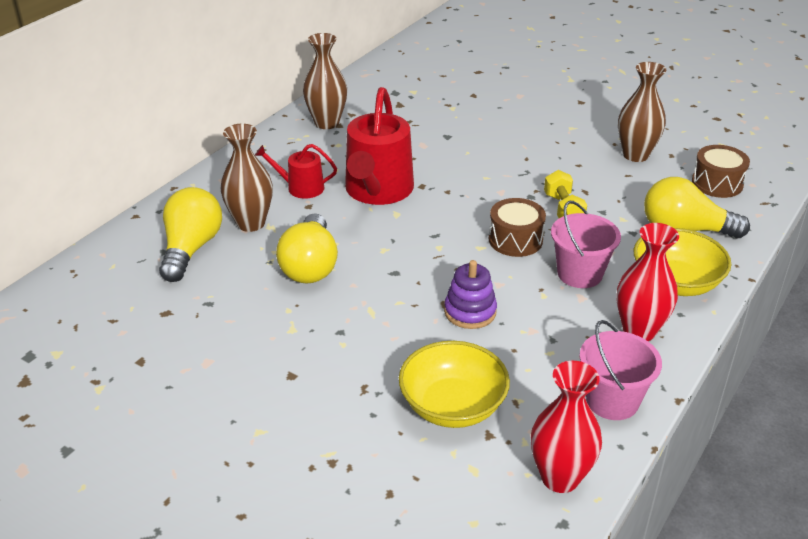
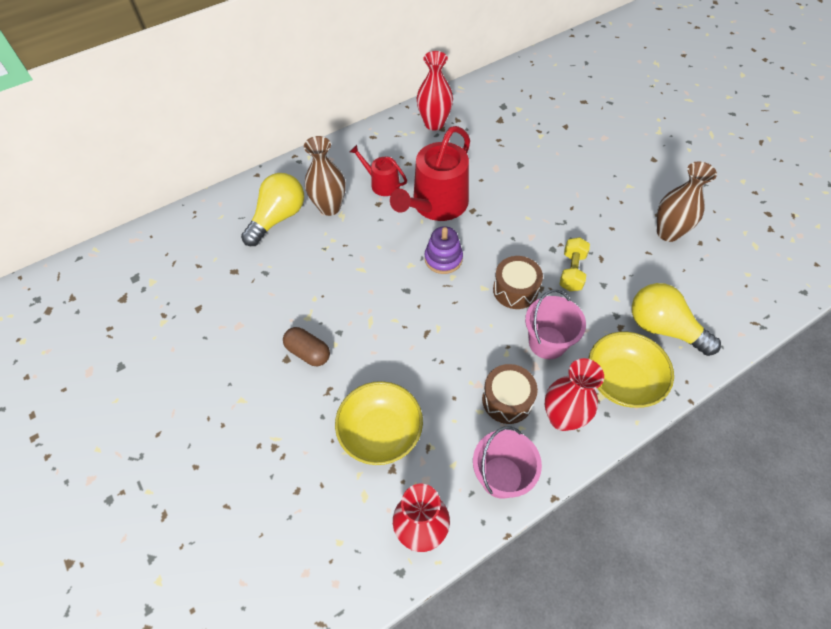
camera: 25 degrees right, 20 degrees up
(310, 266) = (350, 262): yellow light bulb -> none
(315, 361) = (308, 352): none -> brown capsule
(327, 123) = (434, 123): brown vase -> red vase
(470, 312) = (441, 348): purple stacking toy -> purple stacking toy (443, 259)
(717, 183) = (723, 287): brown drum -> brown drum (507, 400)

